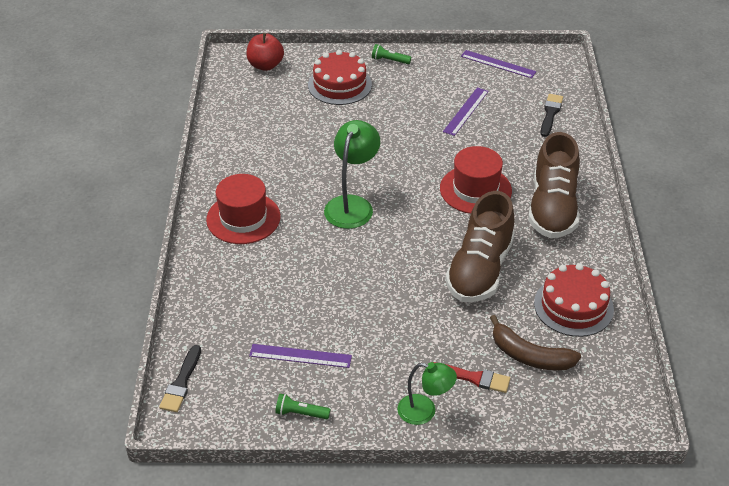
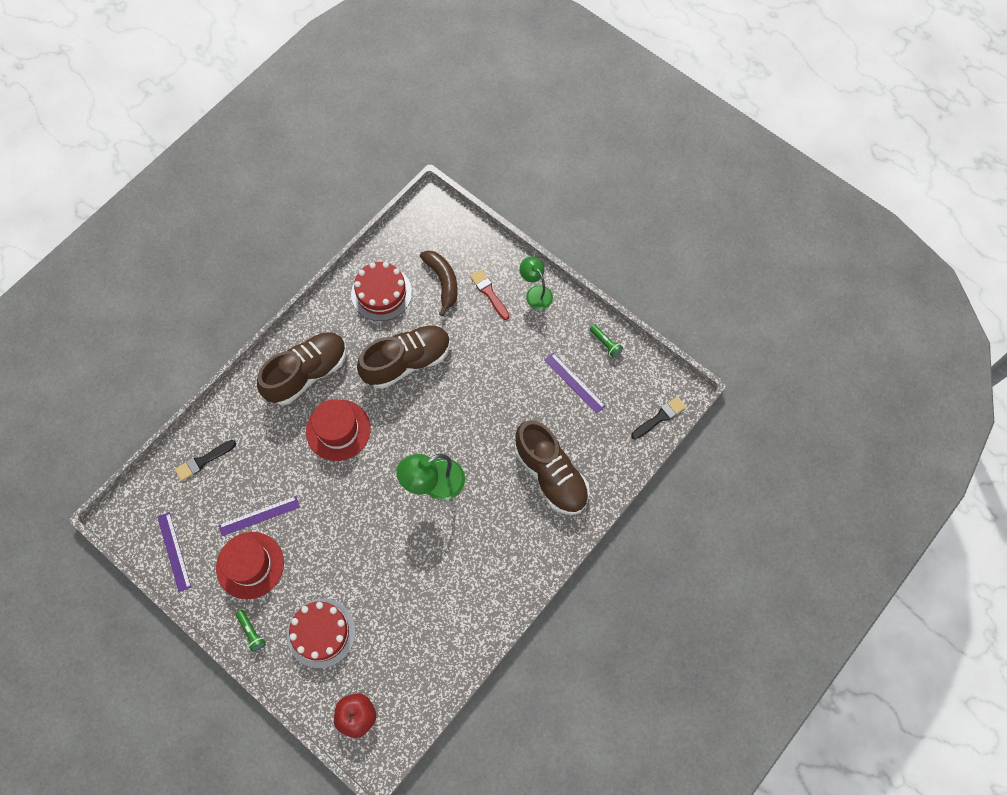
camera: 140 degrees left, 25 degrees up
(243, 218) = (520, 532): red hat -> red hat (250, 565)
(253, 271) = (551, 474): none -> brown shoe

